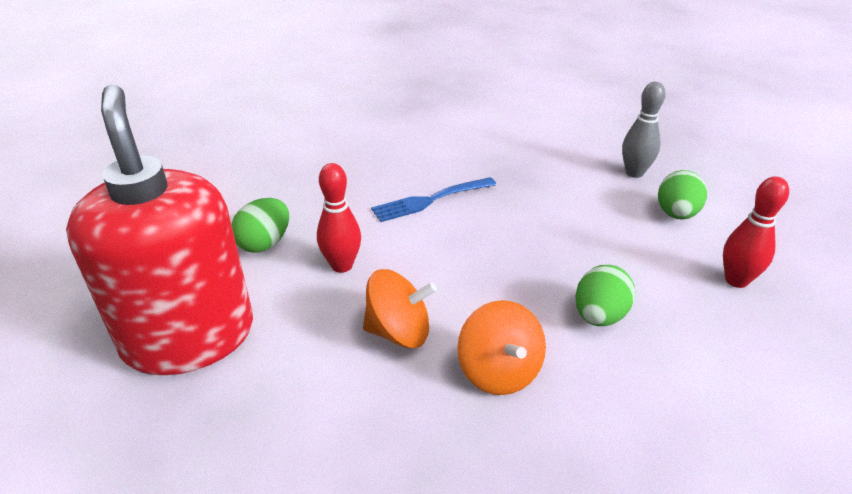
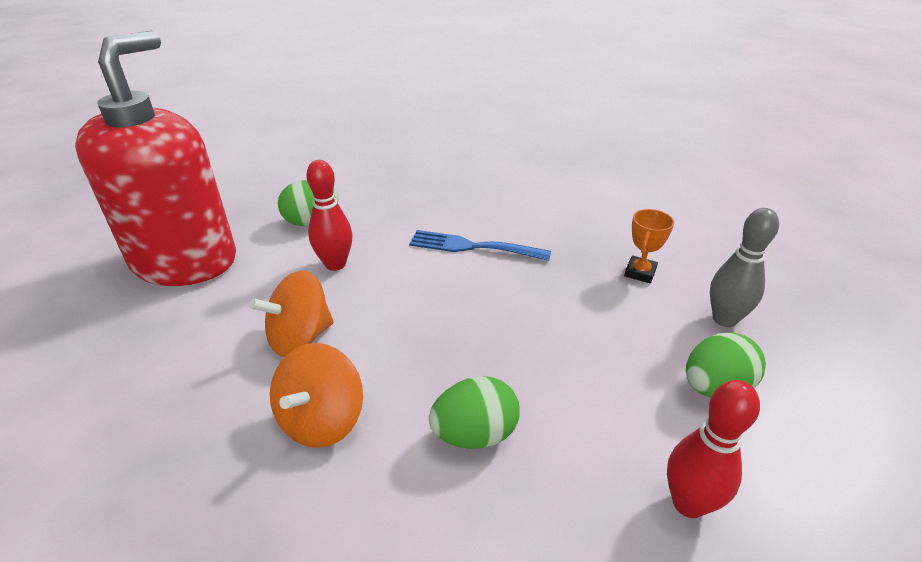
camera: 40 degrees right, 0 degrees up
(399, 332) = (300, 338): orange spinning top -> orange spinning top turned 105 degrees clockwise
(557, 166) = (640, 272): none -> orange trophy

